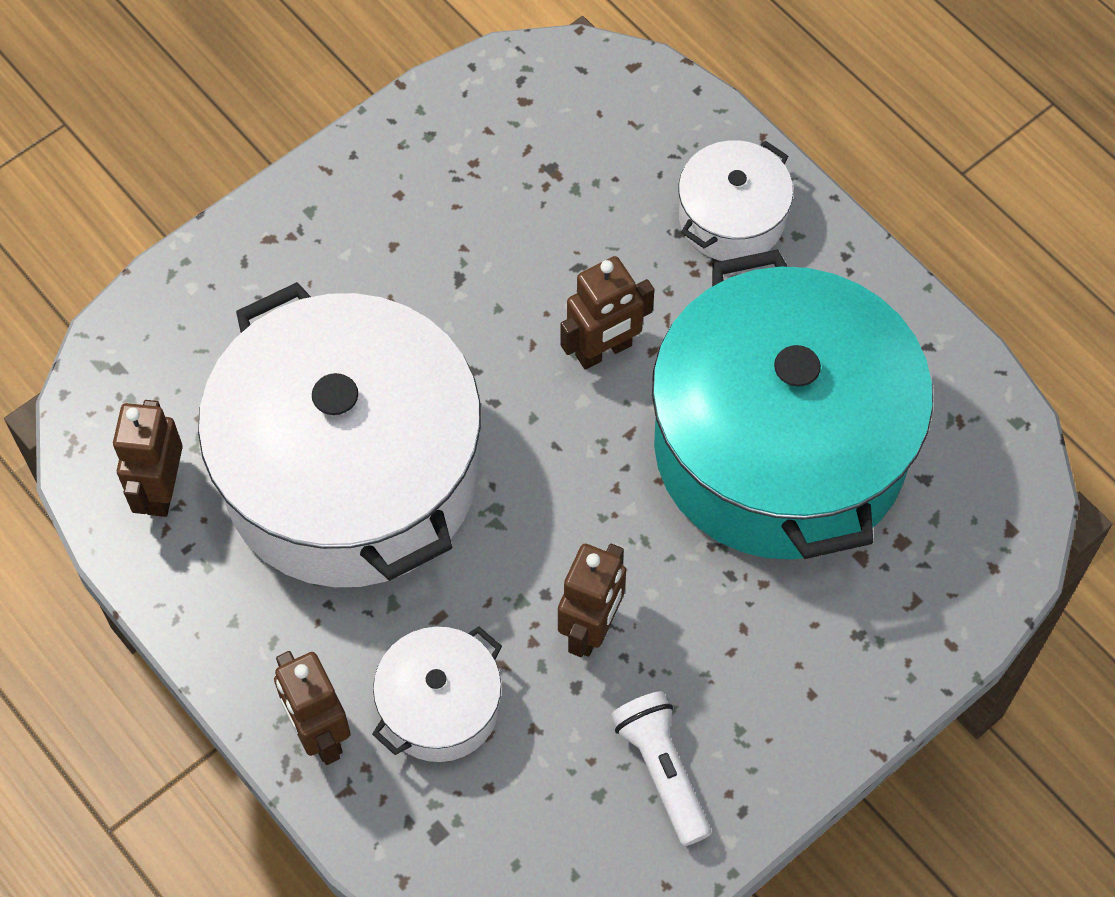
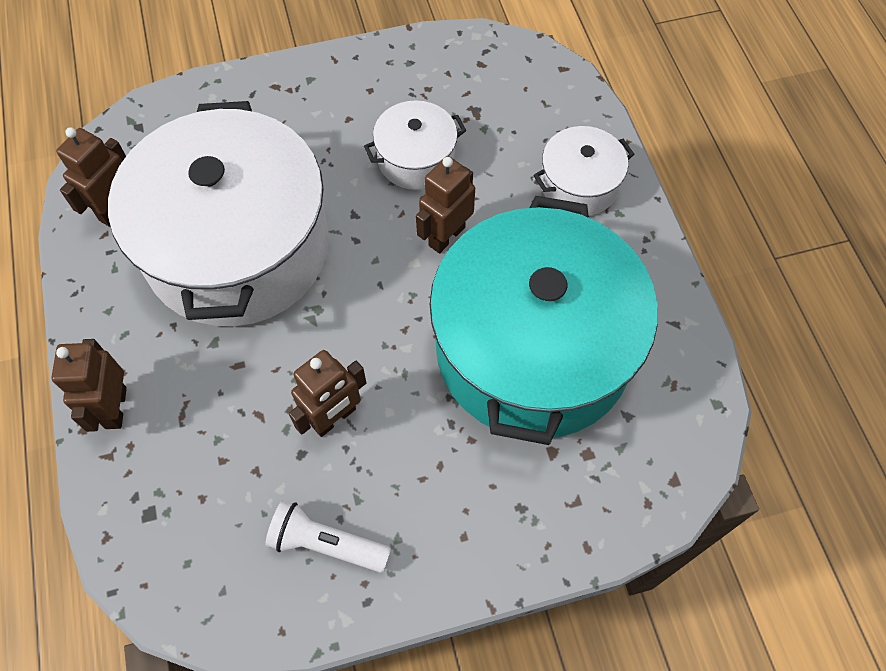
camera: 25 degrees right, 0 degrees up
(440, 706) = (203, 426): white pot -> white pot (416, 159)
(604, 351) = (446, 236): brown robot -> brown robot turned 135 degrees clockwise
(662, 770) = (326, 543): white flashlight -> white flashlight turned 75 degrees counterclockwise

